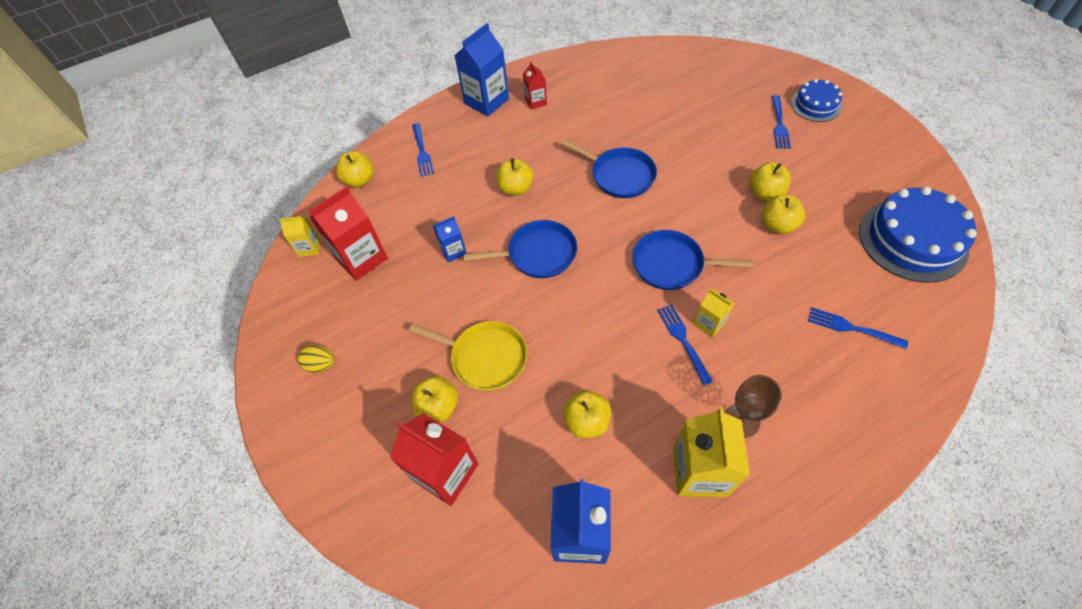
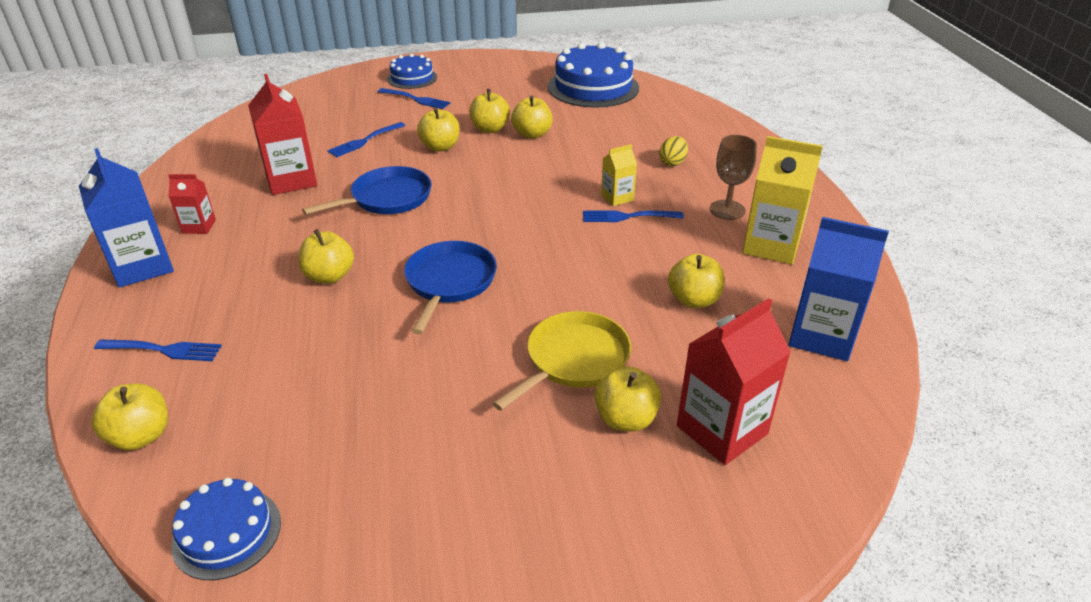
camera: 75 degrees left, 20 degrees down
(309, 247) = (227, 533): yellow carton -> blue cake
(321, 364) = (487, 549): yellow egg -> yellow egg (672, 163)
(361, 258) = (313, 461): red carton -> red carton (291, 180)
(453, 251) = (384, 354): blue carton -> none
(671, 264) = (534, 199): blue pan -> none
(712, 173) = (440, 147): none -> yellow apple
(851, 328) = (661, 135): blue fork -> blue fork (364, 141)

